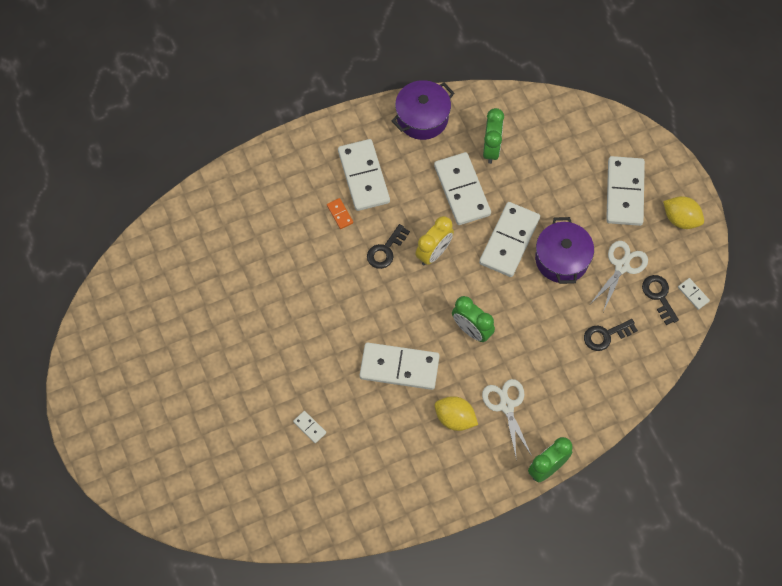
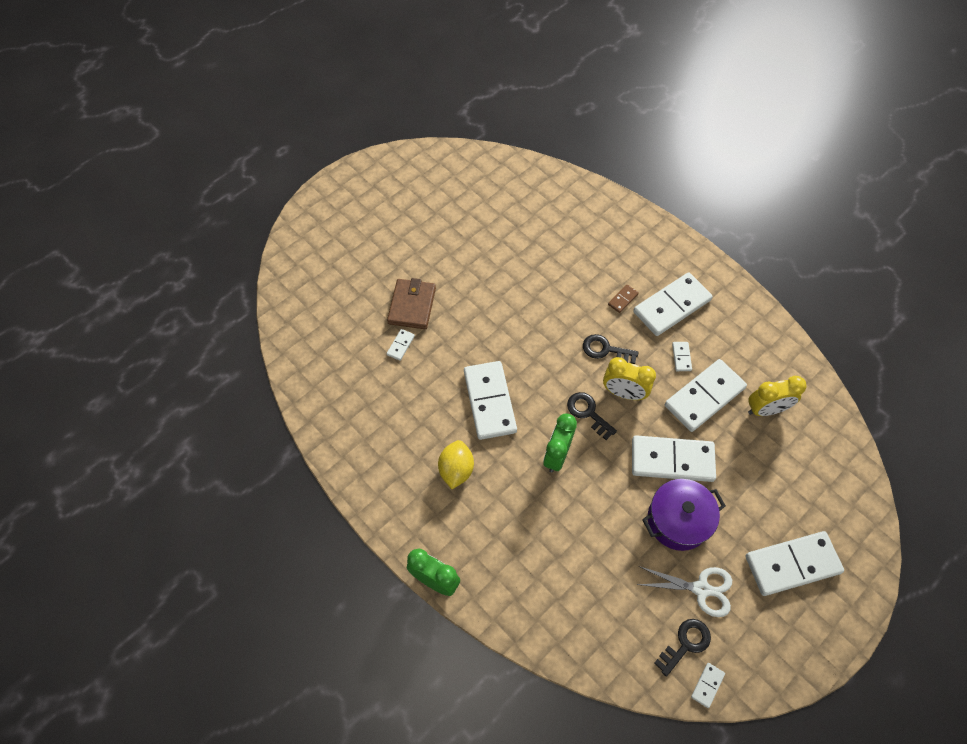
camera: 70 degrees right, 5 degrees down
(269, 403) = (412, 306): none -> brown wallet
(340, 214) = (623, 299): orange domino -> brown domino
(417, 191) = (681, 357): none -> white domino
(422, 117) = (762, 335): purple pot -> none
(491, 149) = (765, 409): green clock -> yellow clock
(506, 406) = (488, 516): white scissors -> none
(606, 335) = (611, 596): black key -> black key (588, 413)
(681, 219) = (794, 640): yellow lemon -> none

